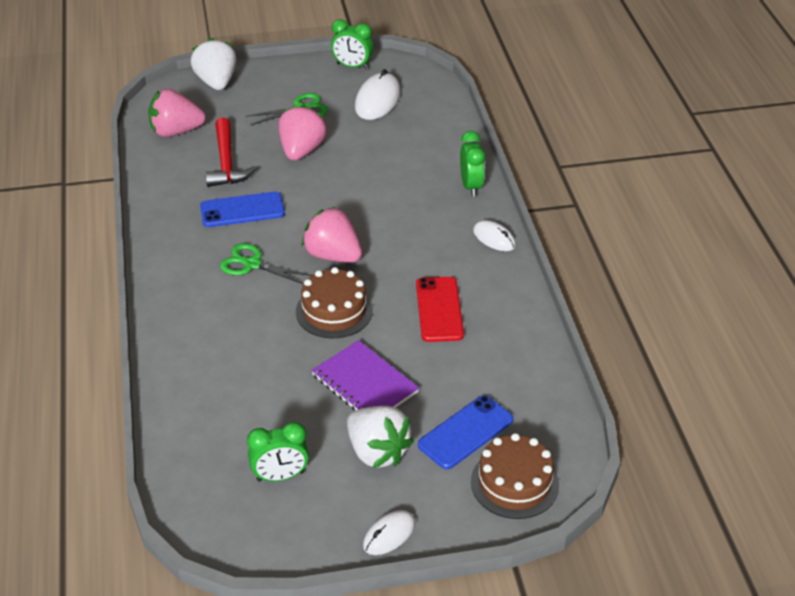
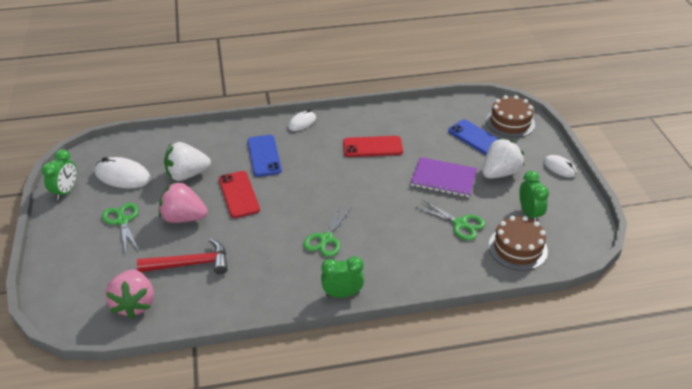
camera: 90 degrees left, 0 degrees up
(216, 82) = (59, 281): white strawberry -> white strawberry (187, 174)
(242, 210) = (259, 249): blue phone -> blue phone (264, 156)
(266, 394) = (460, 224): none -> green scissors
(333, 255) = (317, 196): pink strawberry -> none
(334, 311) = (376, 194): brown cake -> brown cake (517, 248)
(340, 189) = (238, 194): none -> red phone
(365, 383) = (443, 178): purple notebook -> purple notebook turned 60 degrees clockwise
(471, 186) = (244, 131): green clock -> green clock (342, 294)

